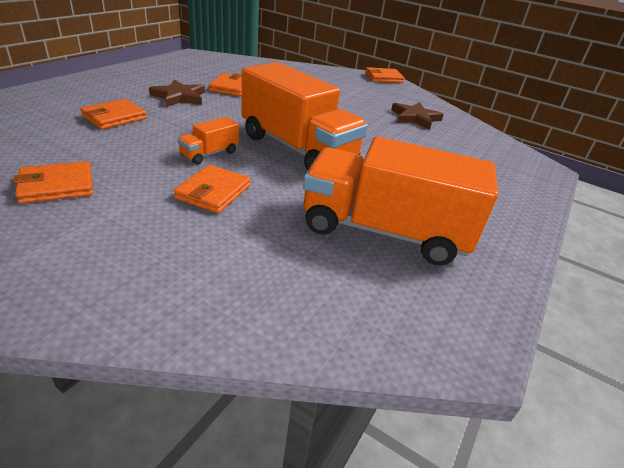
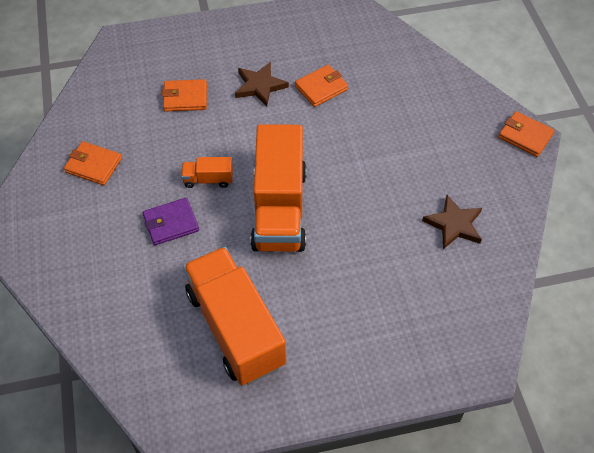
camera: 50 degrees right, 20 degrees up
(213, 192) = (171, 223): orange wallet -> purple wallet

